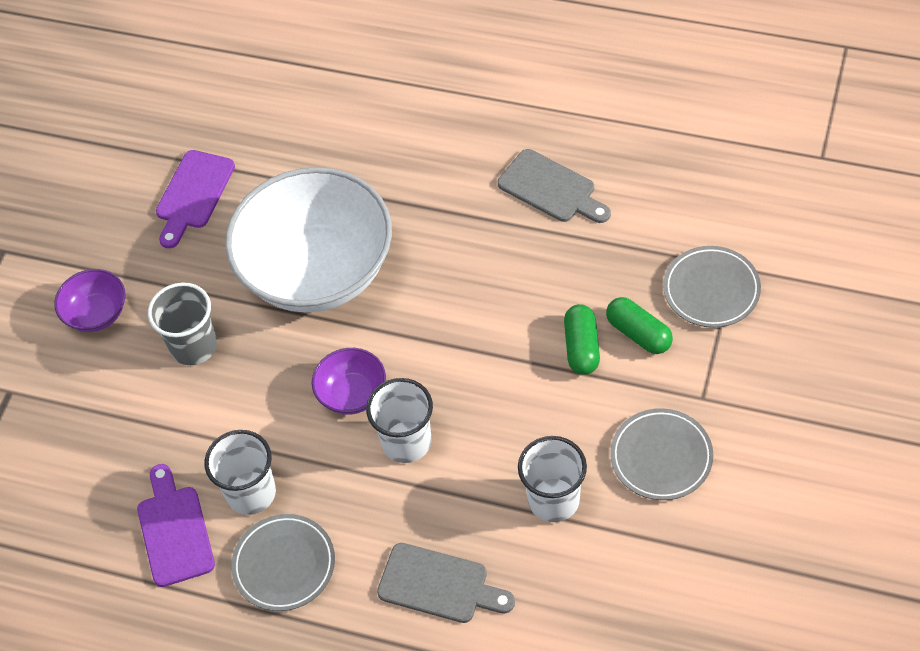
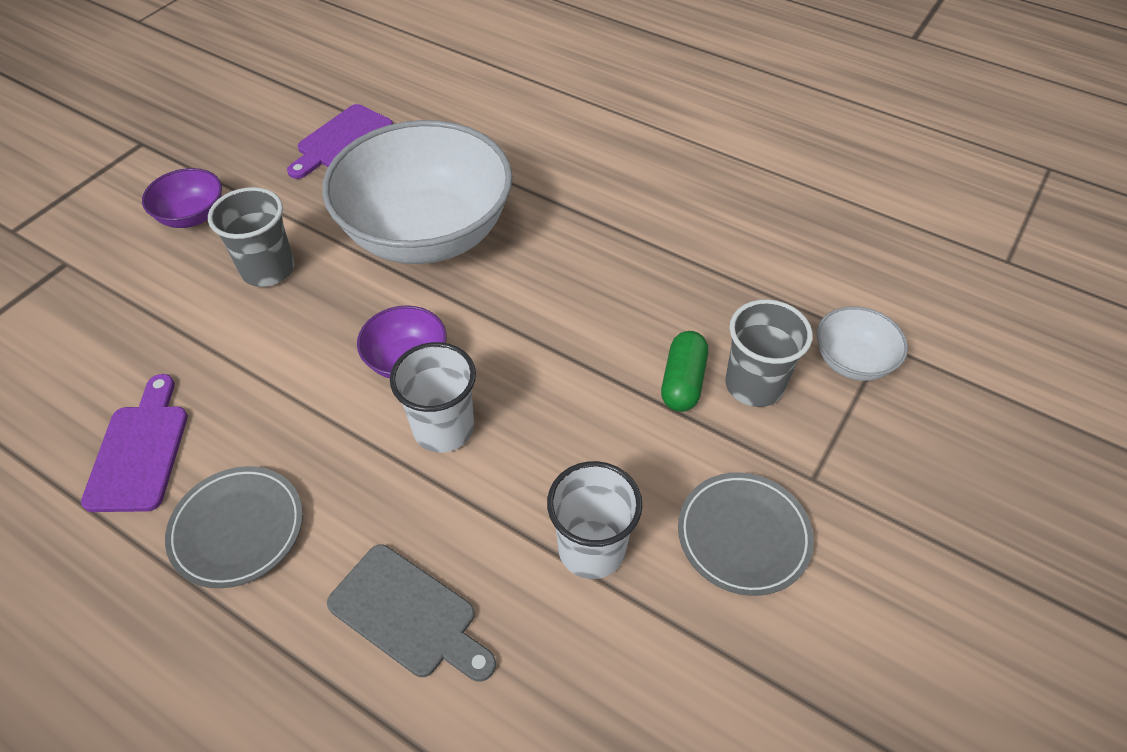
camera: 10 degrees right, 5 degrees down
(251, 493) = (245, 434): white cup -> none
(551, 189) = (698, 219): grey cutting board -> none
(639, 333) = (754, 385): green capsule -> grey cup
(711, 290) = (852, 361): grey plate -> white bowl

